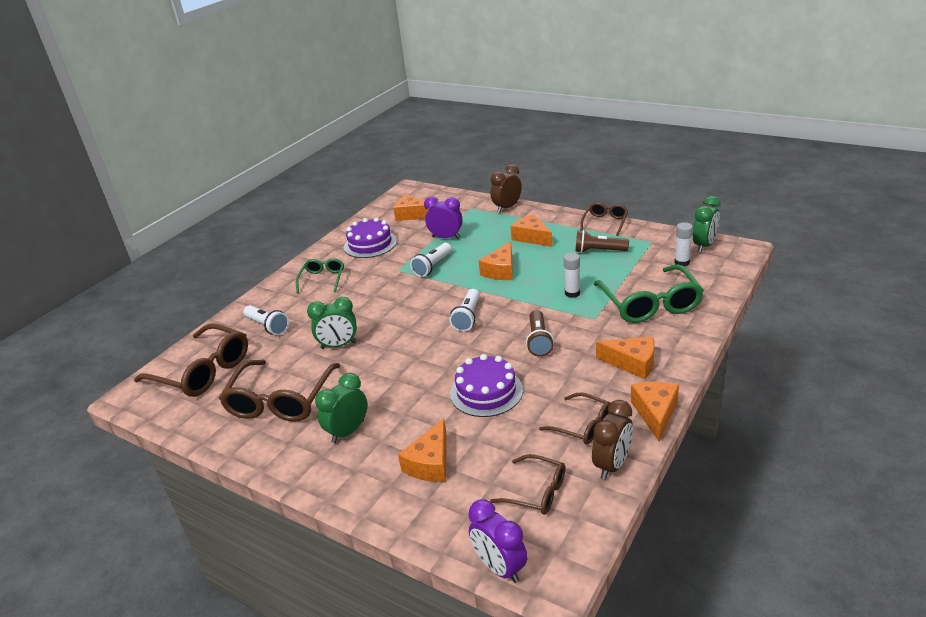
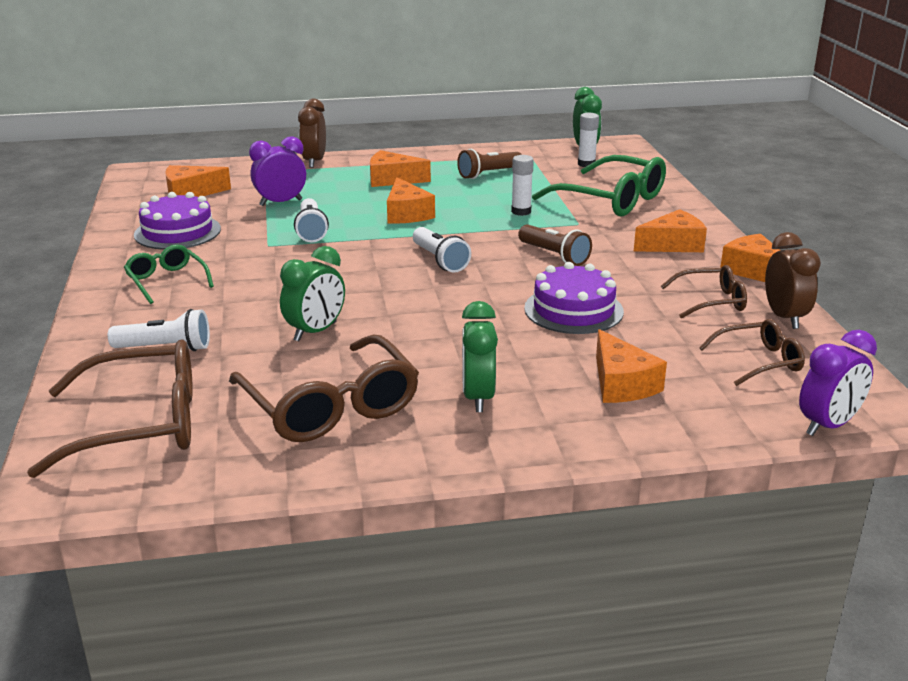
camera: 45 degrees left, 5 degrees down
(500, 567) = (828, 425): purple clock -> purple clock turned 45 degrees counterclockwise
(605, 223) = (455, 151): brown glasses -> none

